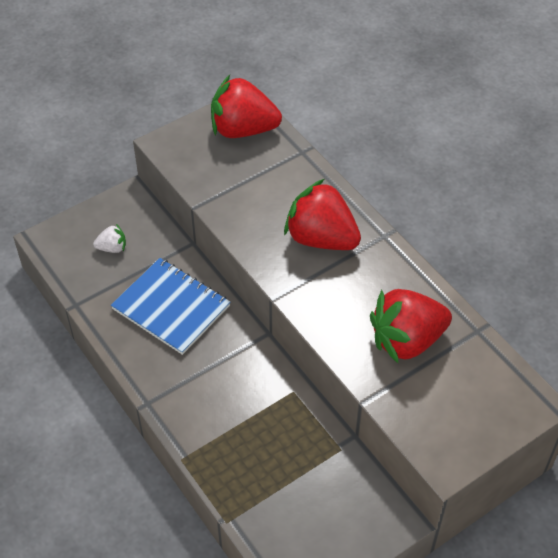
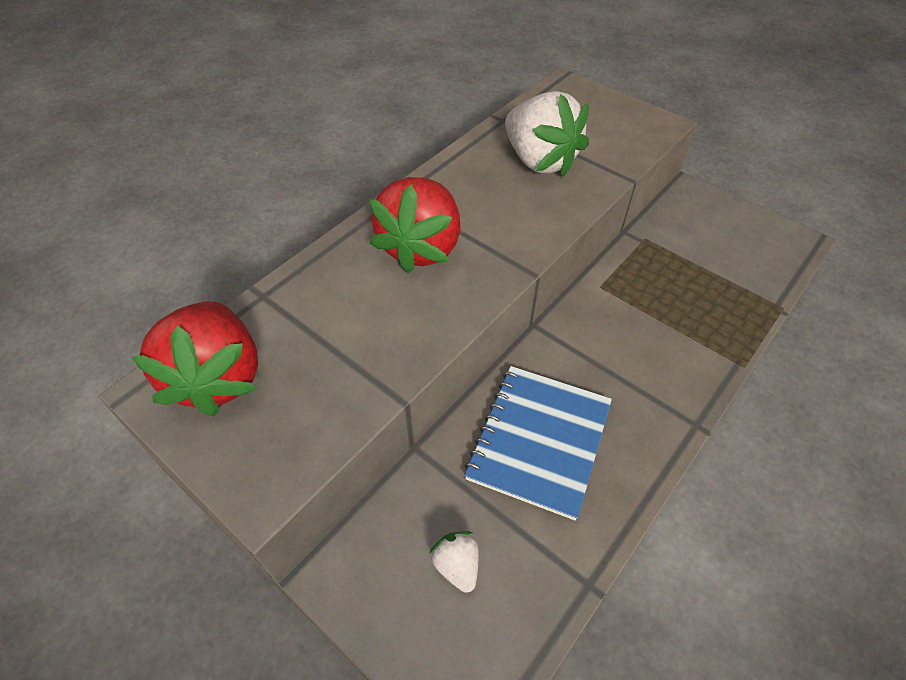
camera: 105 degrees left, 0 degrees up
(406, 340) = (539, 161): red strawberry -> white strawberry

